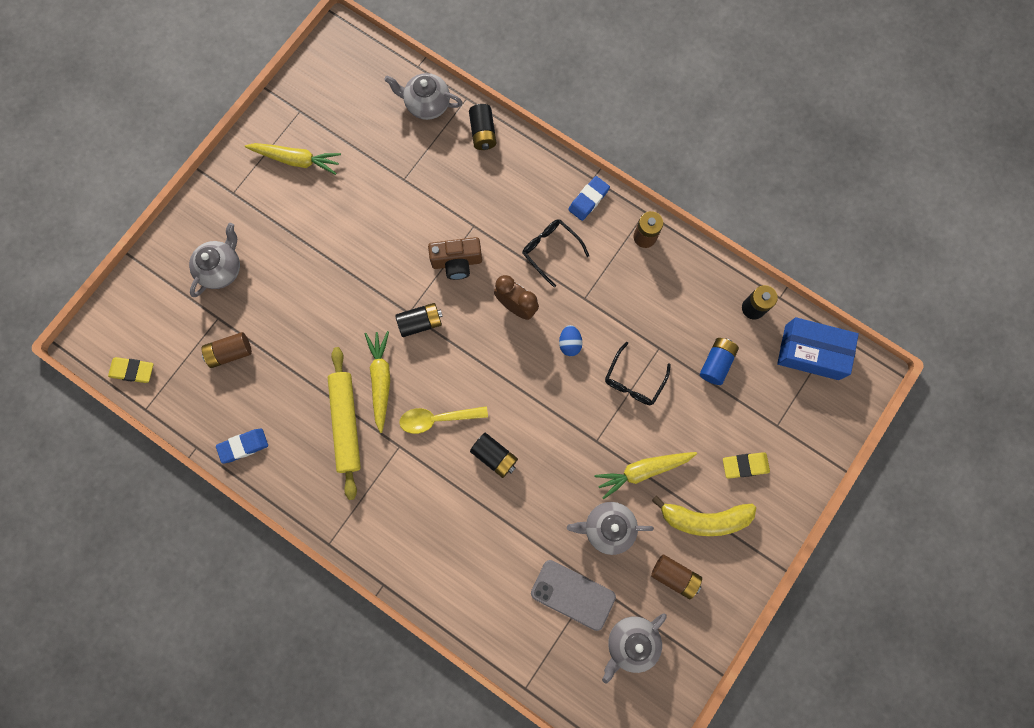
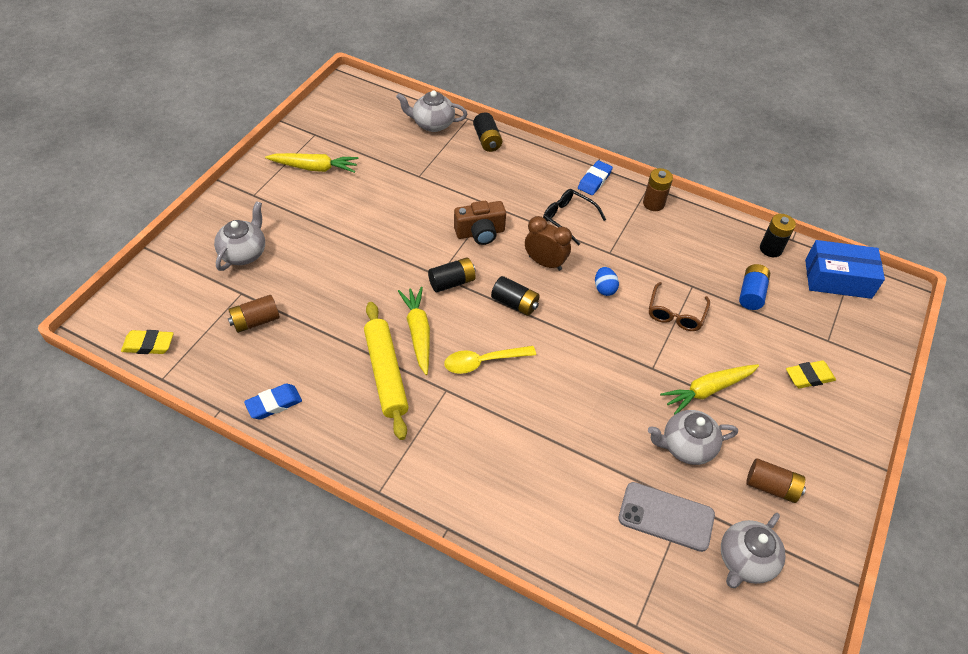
camera: 10 degrees left, 25 degrees down
(494, 456) = (550, 390): black battery -> black battery (514, 303)
(634, 380) = (676, 313): black glasses -> brown glasses
(704, 519) = (784, 428): yellow banana -> none

